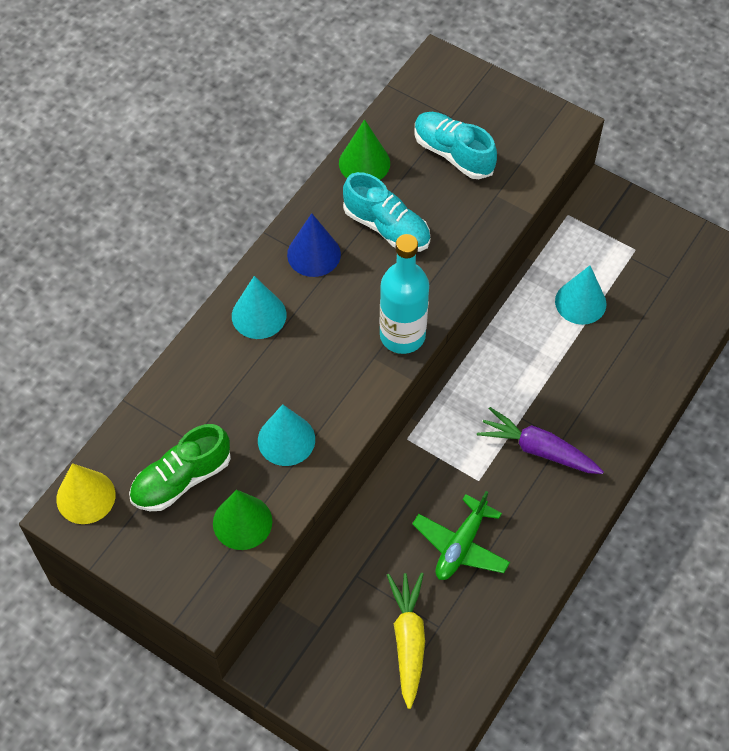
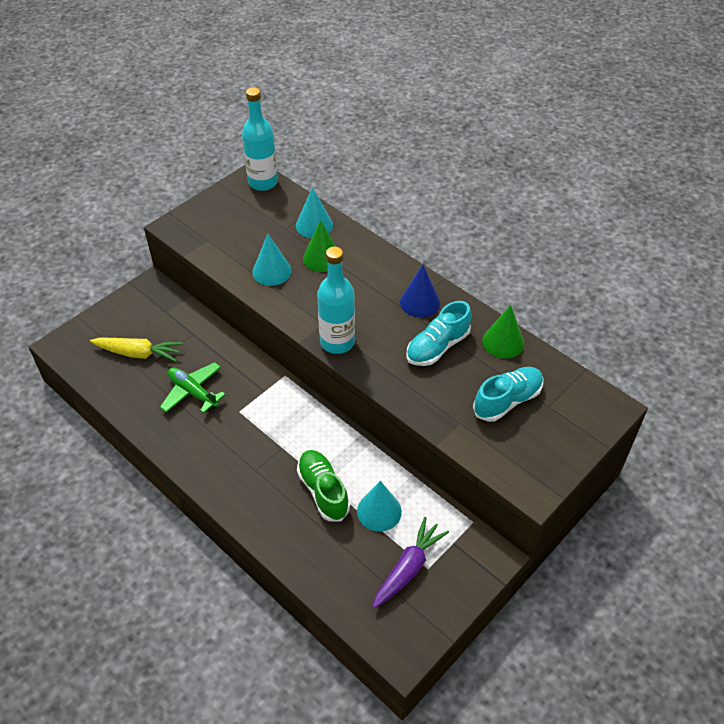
camera: 100 degrees right, 10 degrees down
(86, 497) = (263, 182): yellow cone -> turquoise bottle
(181, 479) = (260, 222): green shoe -> green shoe (323, 491)
(242, 522) = (220, 245): green cone -> green cone (322, 258)
(259, 315) = (373, 268): turquoise cone -> turquoise cone (314, 225)
(538, 449) = (252, 453): purple carrot -> purple carrot (408, 568)

